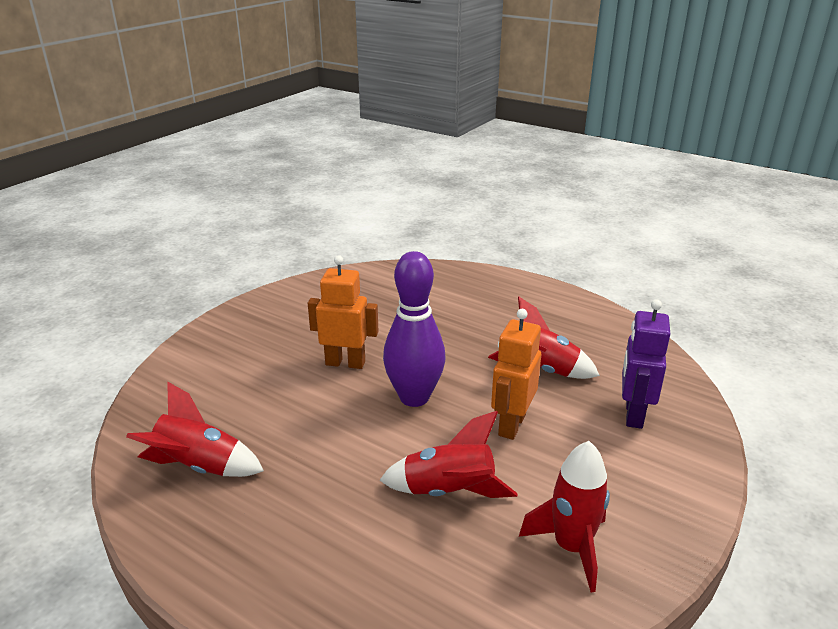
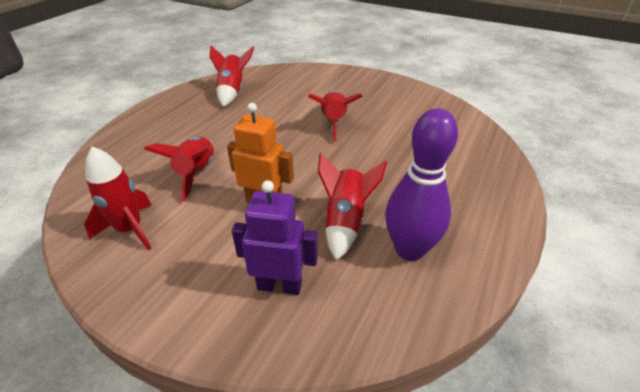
camera: 85 degrees right, 10 degrees up
(345, 363) = (333, 122): orange robot -> red rocket
(414, 397) = (296, 153): purple bowling pin -> purple bowling pin (409, 249)

